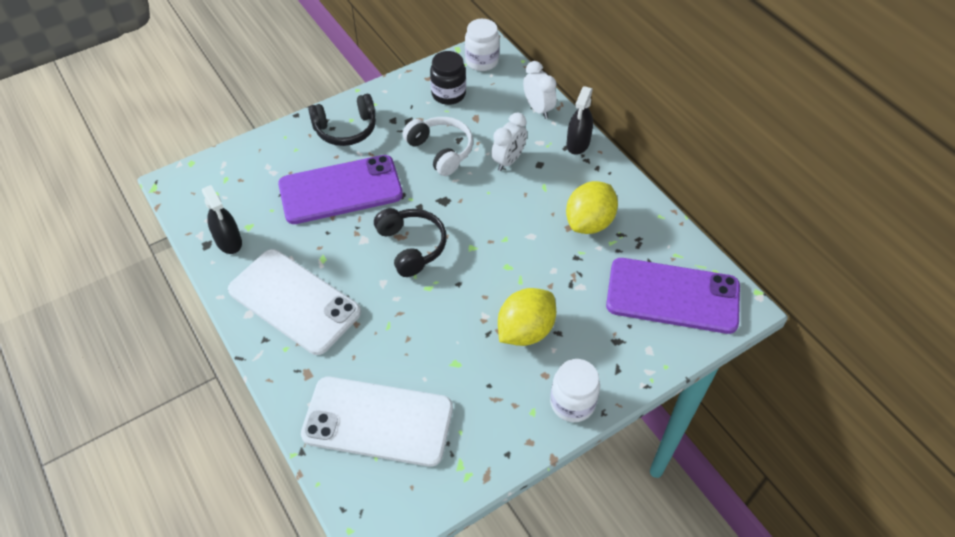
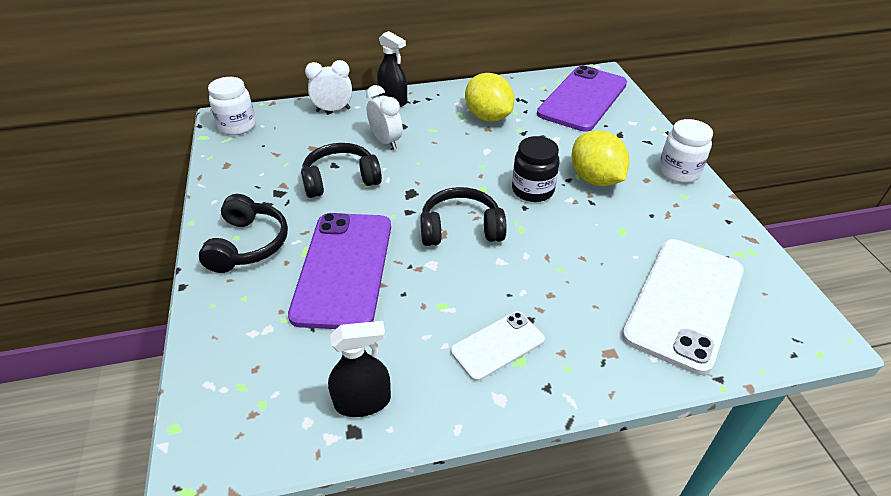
camera: 70 degrees left, 10 degrees down
(294, 301) = (497, 345): white phone -> white phone, size x0.53
(441, 151) = (340, 180): white headphones -> black headphones
(448, 94) = (263, 157): black jar -> black jar (532, 190)

